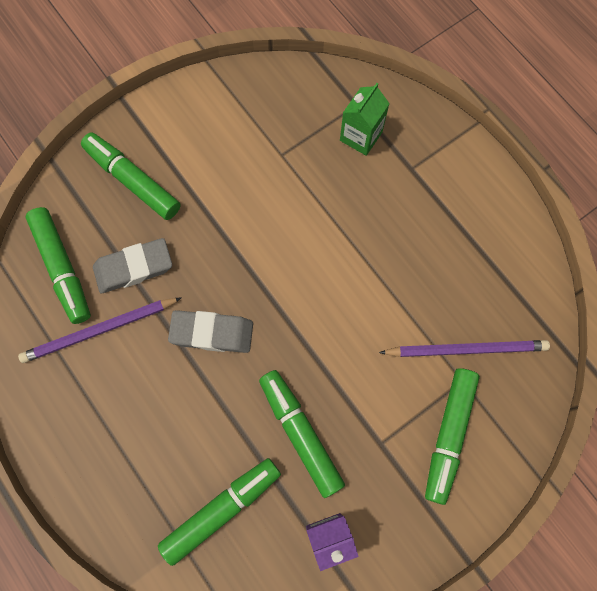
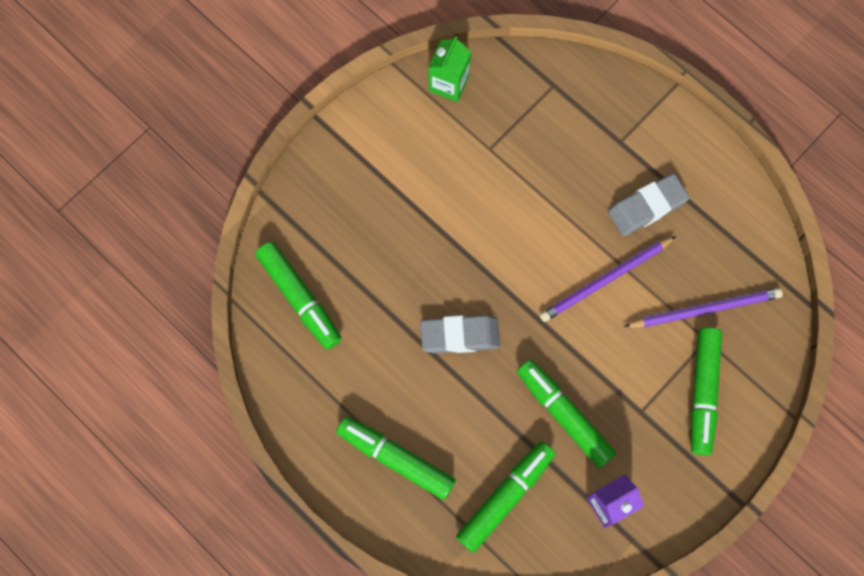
camera: 10 degrees left, 0 degrees up
(99, 330) = (350, 352): purple pencil -> purple pencil (605, 280)
(133, 180) = (348, 199): green marker -> green marker (396, 459)
(134, 268) = (369, 286): grey eraser -> grey eraser (647, 207)
(361, 136) = (564, 117): green carton -> green carton (449, 83)

